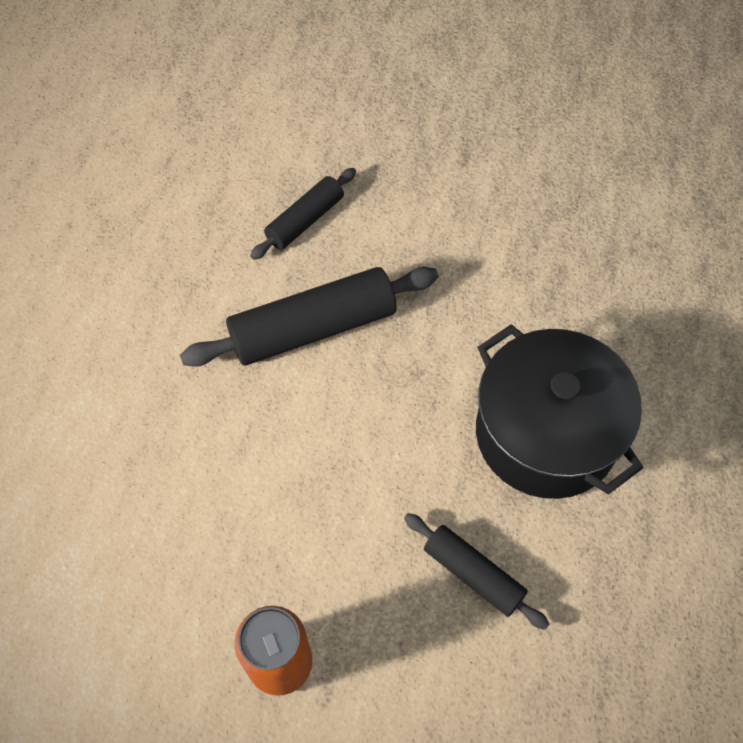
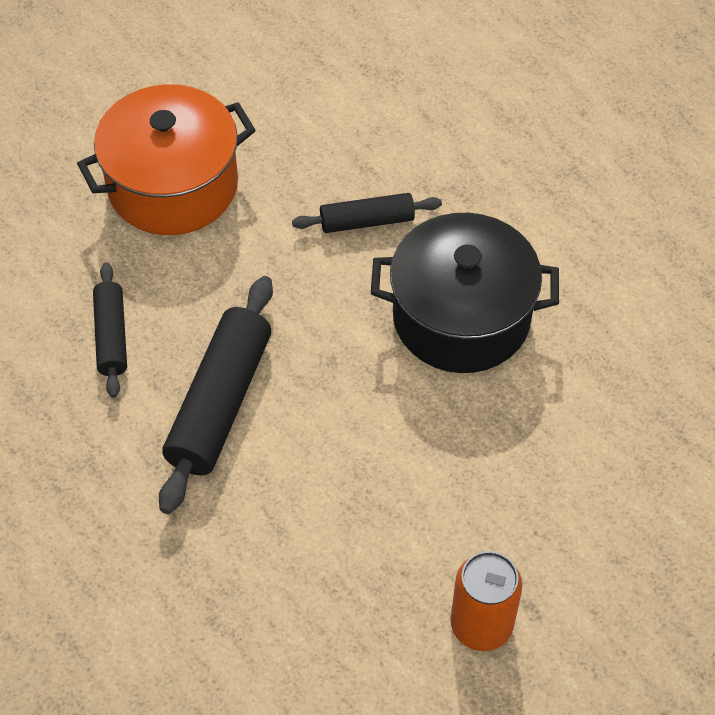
camera: 50 degrees left, 5 degrees down
(464, 159) = (173, 186): none -> orange pot
(473, 574) = (526, 447): black rolling pin -> black rolling pin (367, 221)

